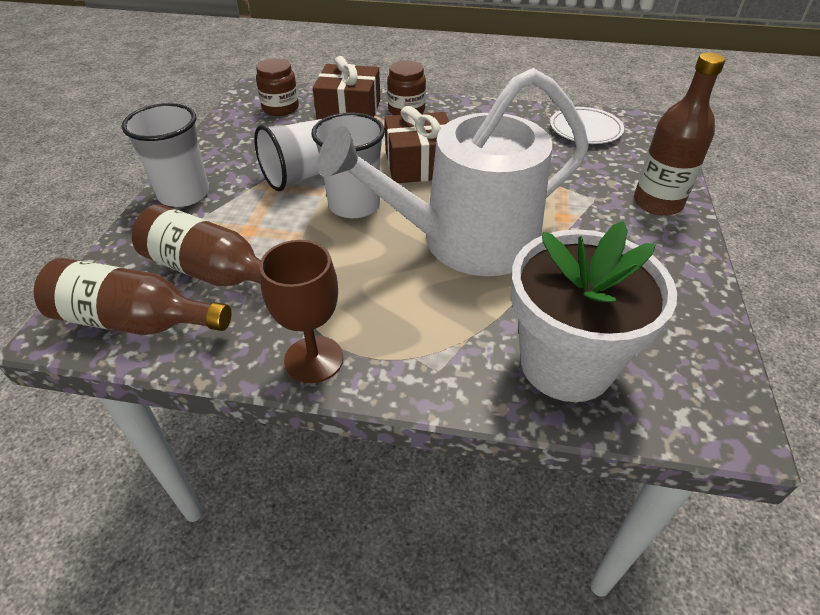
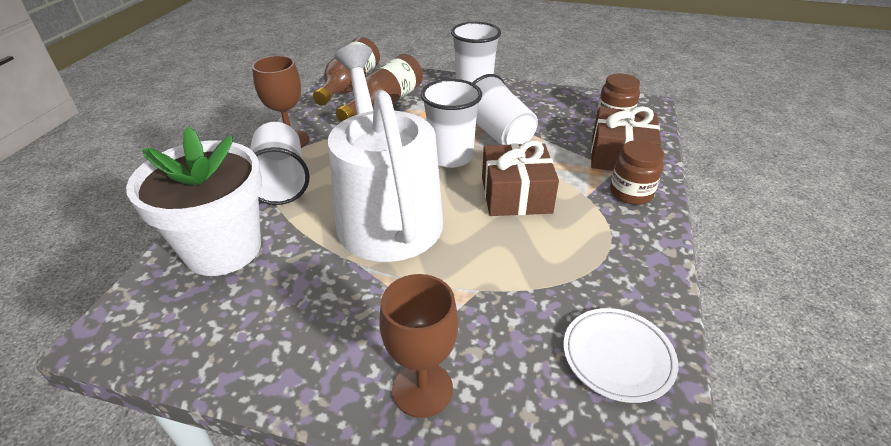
camera: 95 degrees right, 5 degrees down
(421, 343) = (281, 182): none -> white cup
(657, 203) = (422, 389): brown bottle -> brown goblet

